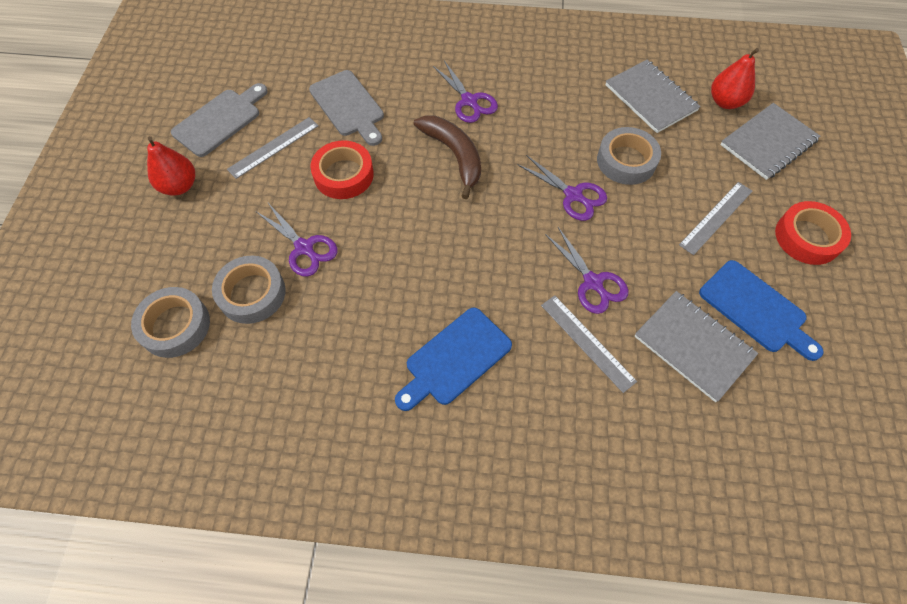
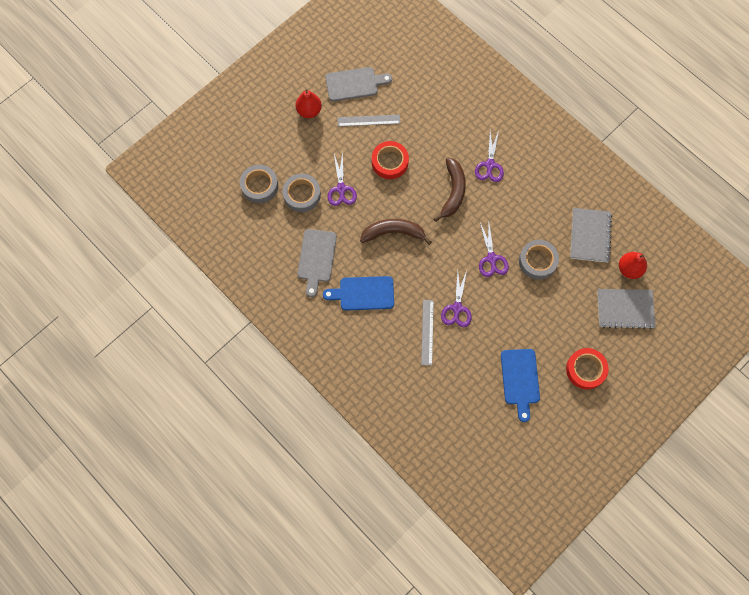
camera: 40 degrees right, 10 degrees up
(348, 106) = (424, 122): grey cutting board -> grey cutting board (316, 258)
(424, 251) = (393, 232): none -> brown banana
(693, 346) = (473, 371): grey notebook -> none
(716, 217) = (551, 325): grey ruler -> none

